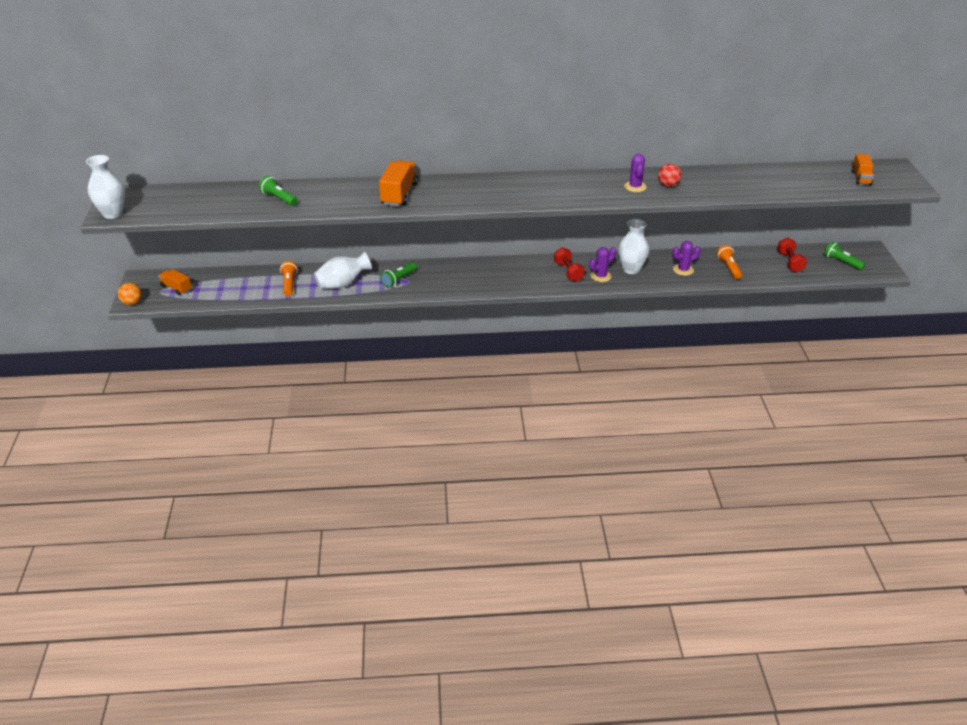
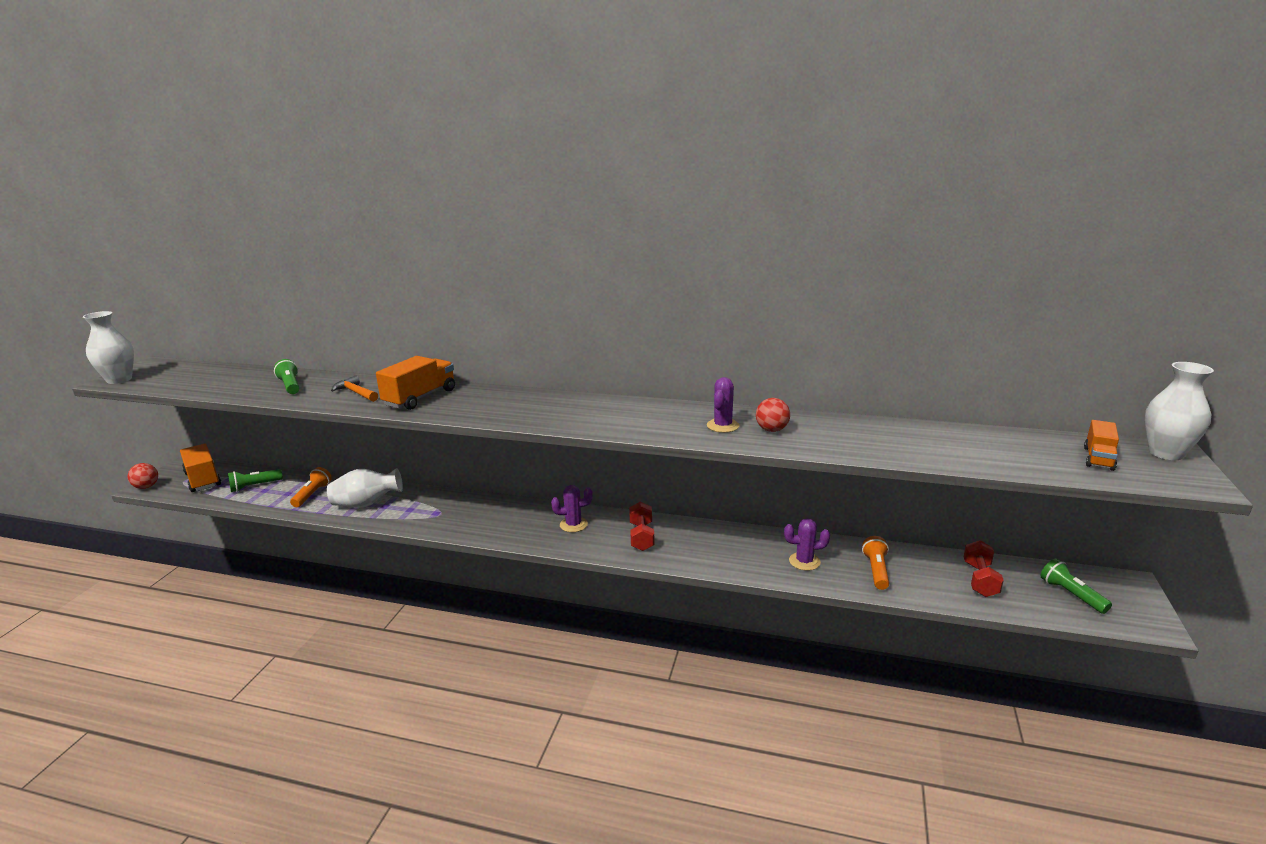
camera: 20 degrees right, 15 degrees down
(132, 302) = (146, 487): orange ball -> red ball
(176, 288) = (203, 479): orange truck -> orange truck, size x1.63
(342, 197) = (356, 393): none -> orange hammer
(399, 279) = (431, 510): green flashlight -> green flashlight (254, 486)
(600, 276) = (681, 549): purple cactus -> purple cactus (573, 525)
(631, 269) = (729, 548): white vase -> white vase (1166, 453)

